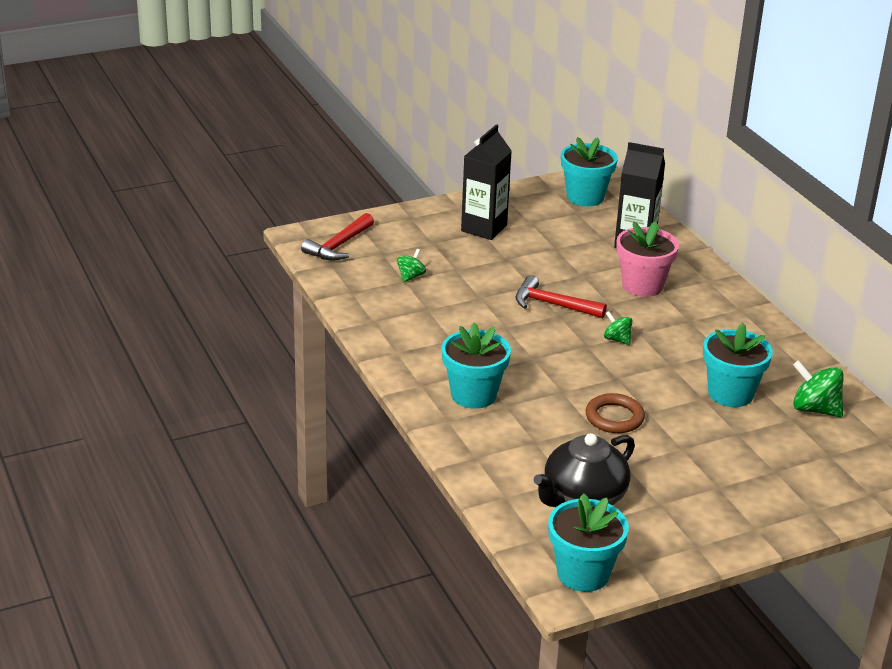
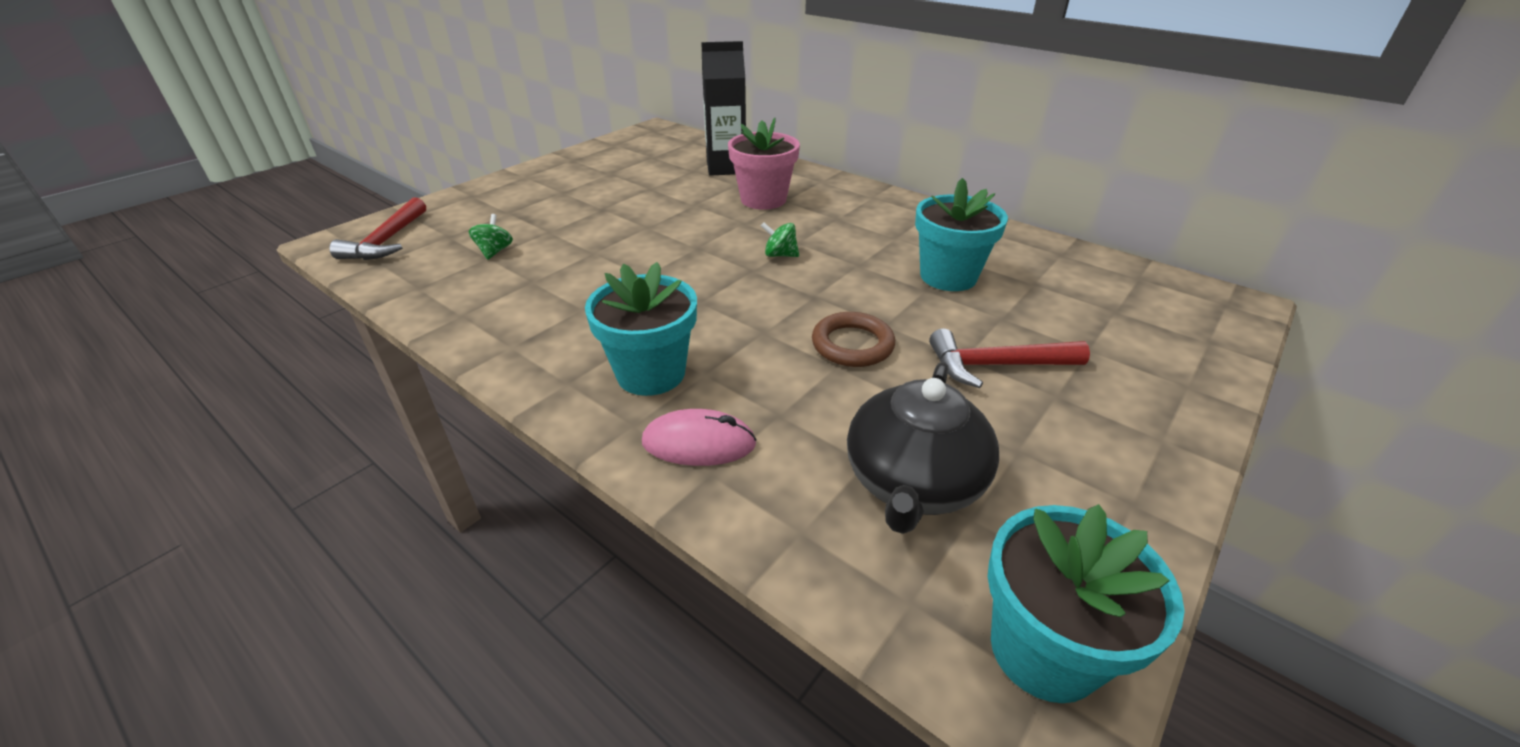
camera: 25 degrees left, 5 degrees up
(479, 441) = (699, 443): none -> pink mouse
(484, 228) = (561, 188): black carton -> none
(552, 304) = (683, 239): red hammer -> red hammer (995, 365)
(585, 197) = (651, 144): turquoise flower pot -> none
(814, 409) = (1043, 267): green spinning top -> none

